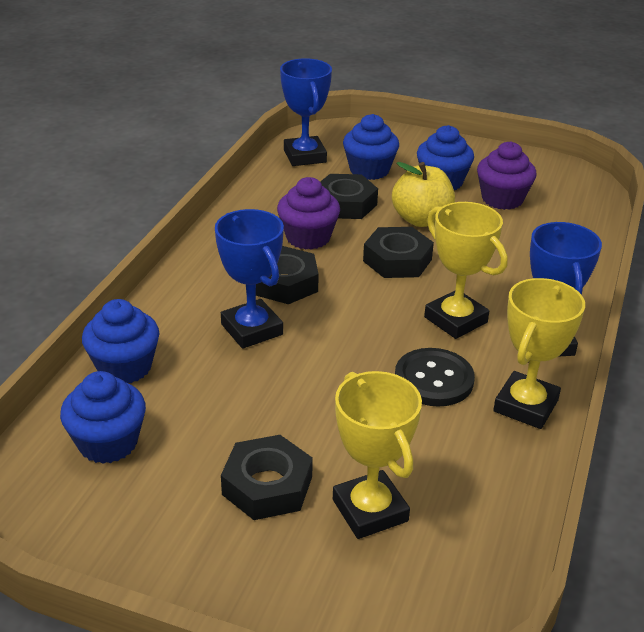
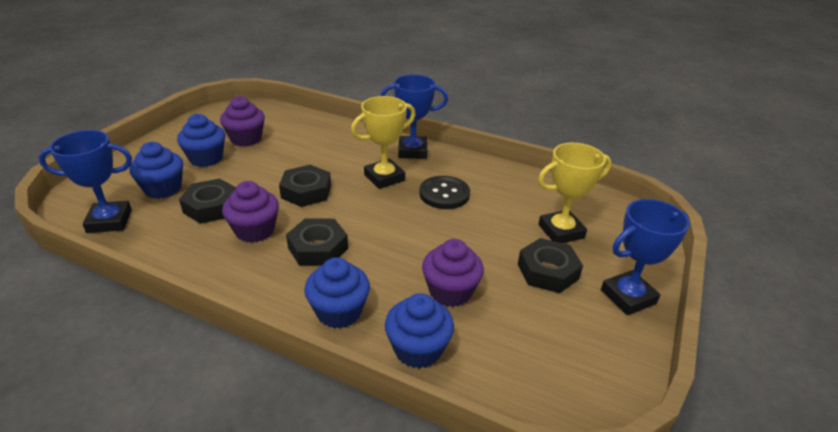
camera: 85 degrees left, 0 degrees up
(108, 443) = (514, 357): blue cupcake -> blue cupcake (339, 312)
(217, 389) = (450, 291): none -> purple cupcake
(252, 329) = (377, 269): blue trophy -> blue trophy (628, 296)
(421, 219) = (255, 174): yellow apple -> none
(525, 406) = (469, 167): yellow trophy -> none

